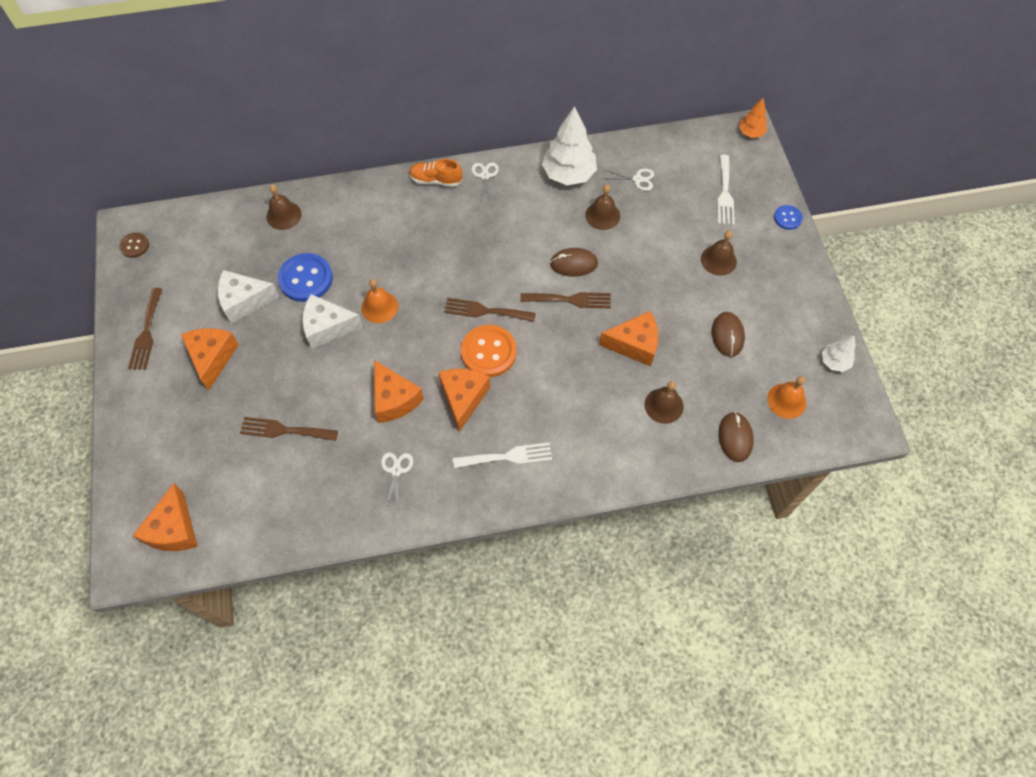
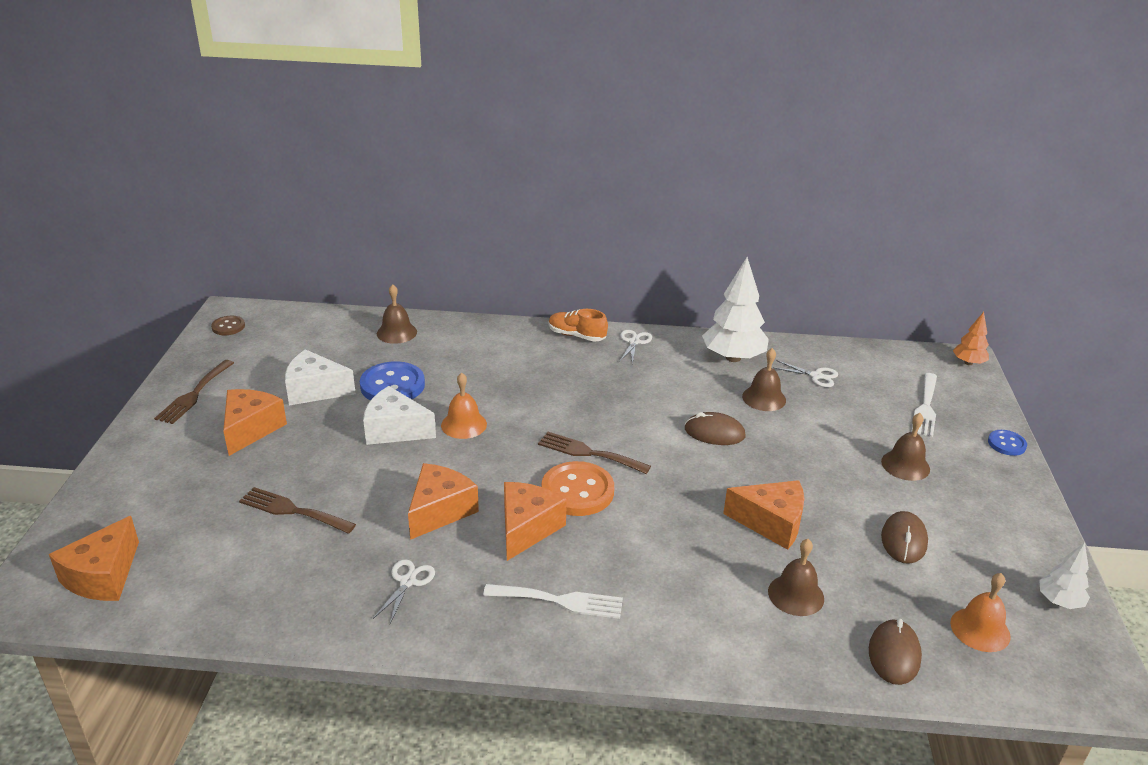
camera: 15 degrees right, 30 degrees down
(394, 399) = (440, 511): orange cheese -> orange cheese turned 135 degrees counterclockwise
(570, 300) = (699, 464): brown fork -> none

